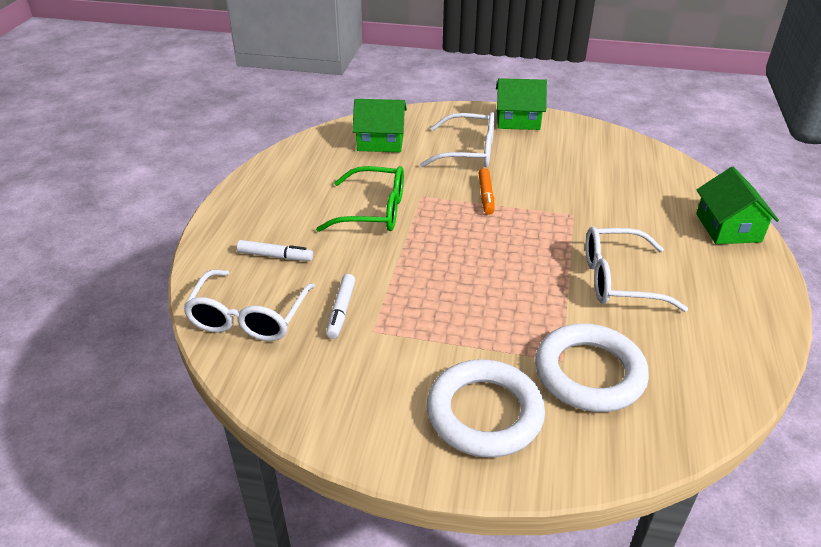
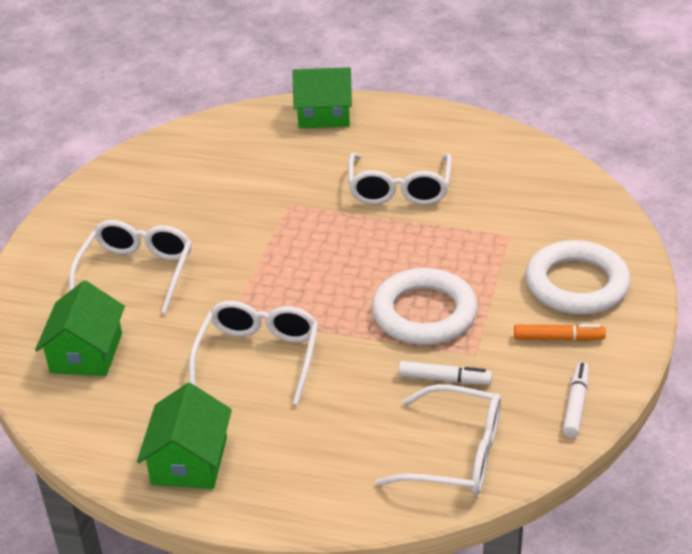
camera: 85 degrees left, 0 degrees up
(275, 256) = (343, 442): white marker -> white marker (575, 404)
(374, 211) = (259, 356): green glasses -> white glasses
(486, 196) = (241, 263): orange marker -> orange marker (558, 338)
(518, 120) = (68, 225): green house -> green house (189, 460)
(589, 373) = (524, 221): white ring -> white ring (424, 313)

